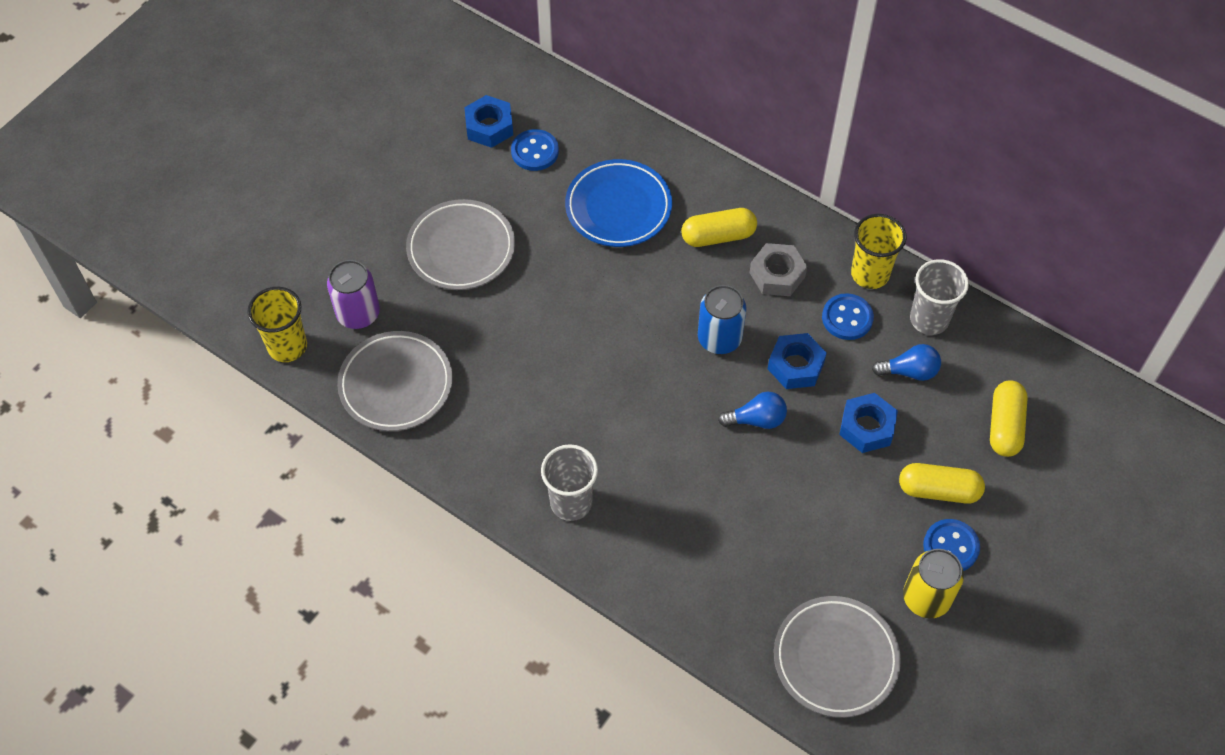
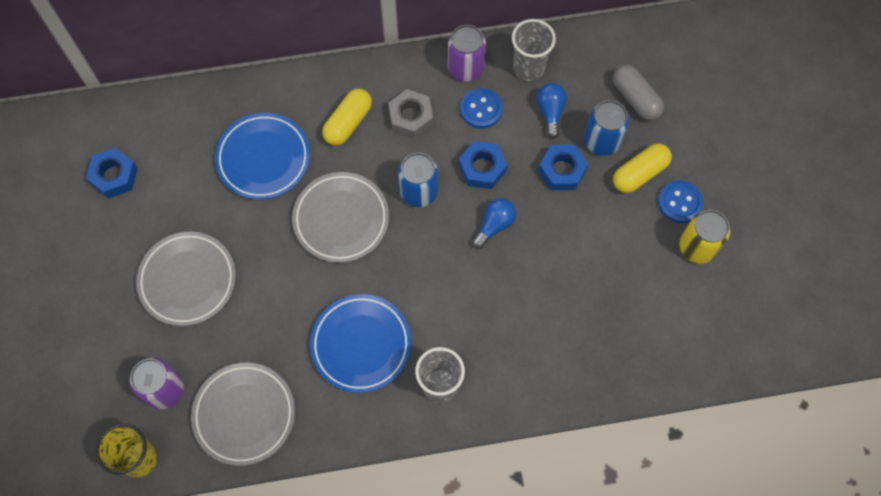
camera: 45 degrees left, 10 degrees up
(535, 151) = (165, 167): blue button -> none
(542, 414) = (361, 344): none -> blue plate
(835, 659) = (687, 333): grey plate -> grey plate (341, 219)
(870, 274) = (465, 68): yellow cup -> purple can
(909, 371) = (550, 112): blue light bulb -> blue light bulb turned 45 degrees counterclockwise
(932, 434) = (602, 141): none -> blue can
(1005, 426) = (635, 99): yellow capsule -> grey capsule

